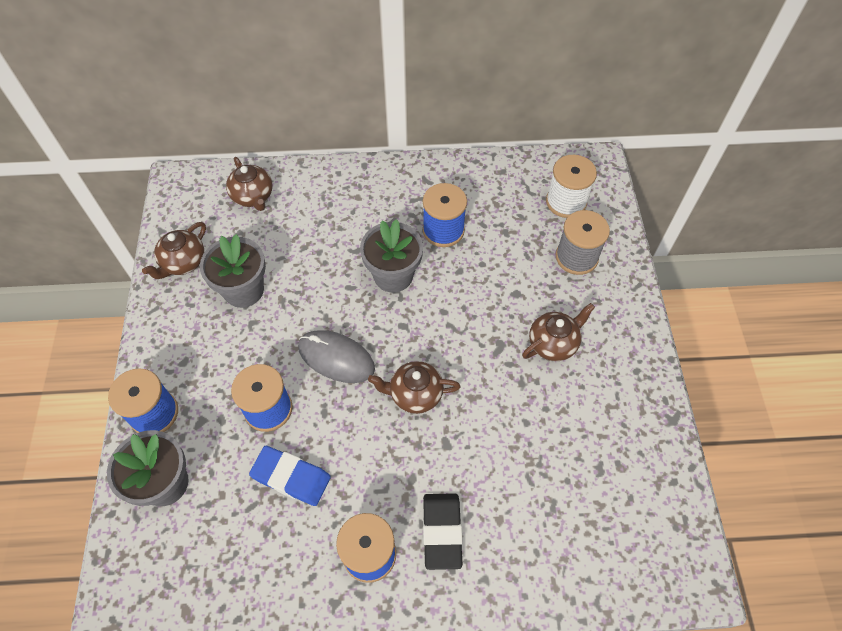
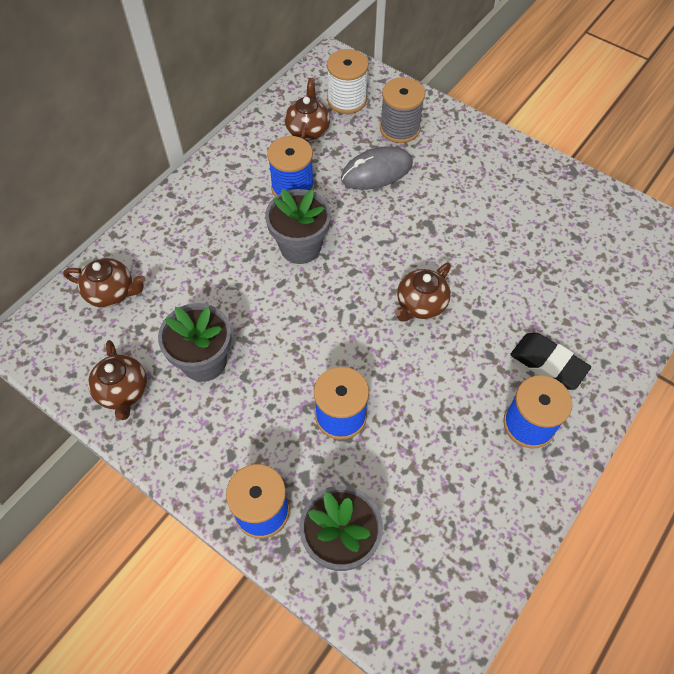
camera: 50 degrees left, 0 degrees up
(291, 477) = (418, 438): blue eraser -> none
(336, 358) = (339, 336): grey mouse -> grey mouse (376, 171)
(553, 343) = (457, 192): brown teapot -> brown teapot (308, 130)

